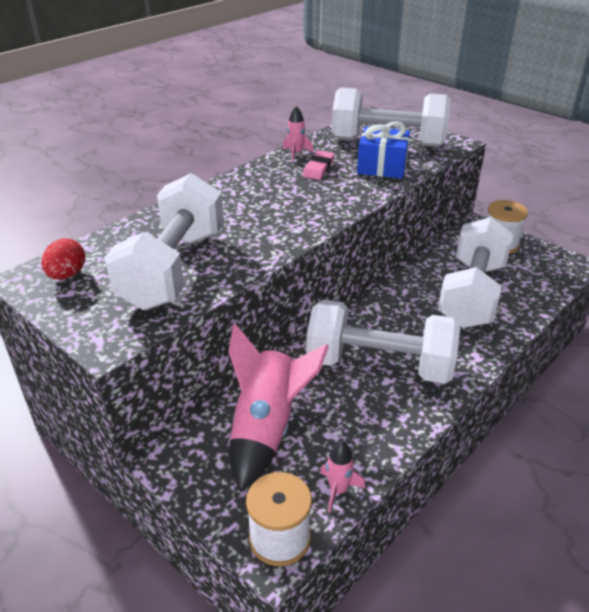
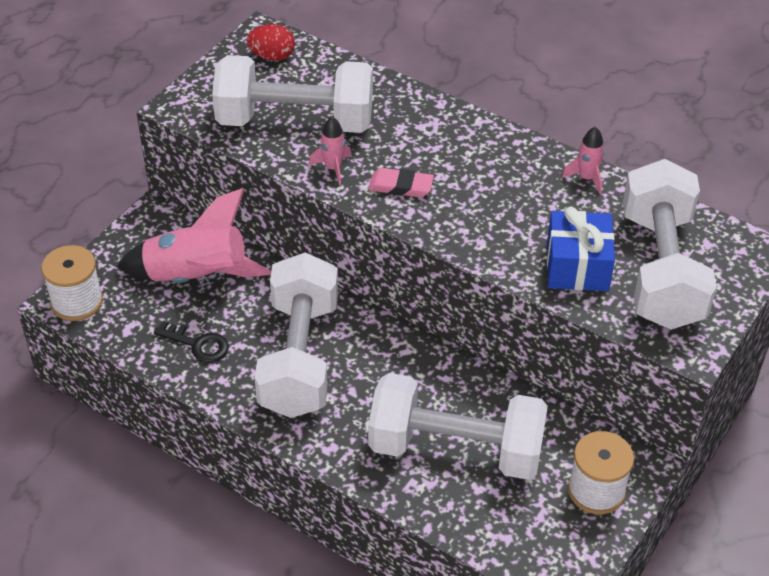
camera: 80 degrees right, 10 degrees up
(318, 168) = (551, 204): pink eraser -> pink eraser (400, 186)
(338, 490) = (127, 335): pink rocket -> pink rocket (333, 168)
(357, 432) = (198, 344): none -> black key

